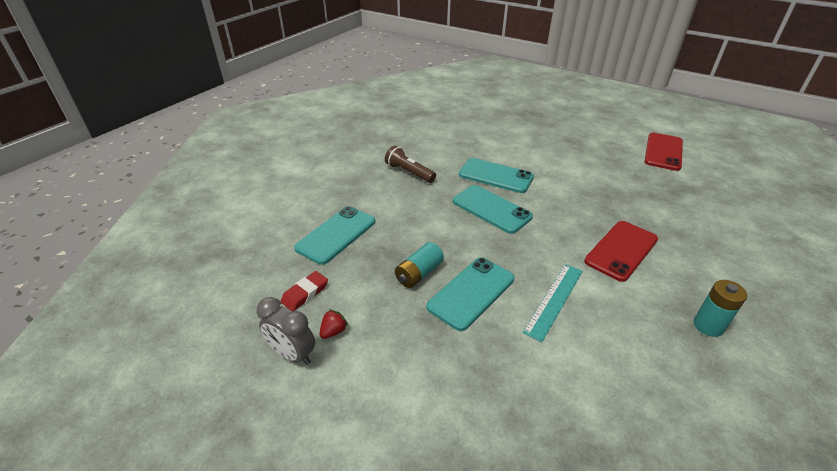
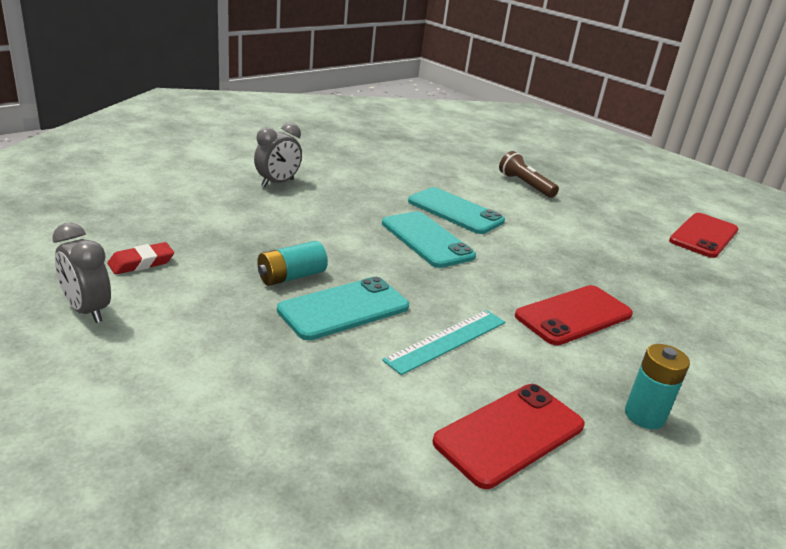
camera: 10 degrees right, 10 degrees down
(333, 331) = (150, 303): red strawberry -> none
(336, 235) = (217, 221): turquoise phone -> none
(359, 184) = (277, 183): none -> grey clock
(409, 172) = (347, 186): brown flashlight -> brown flashlight (525, 185)
(637, 371) = (510, 434): none -> red phone

